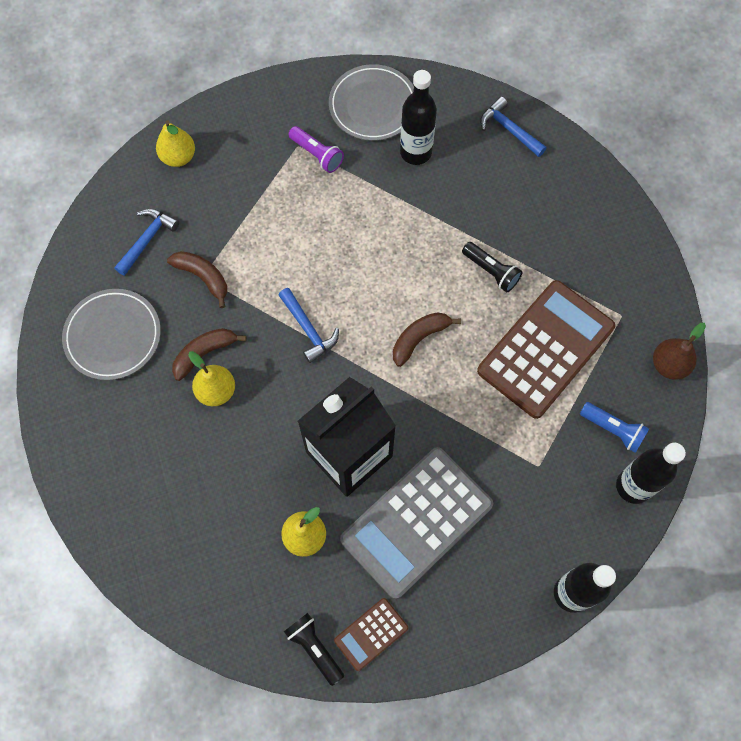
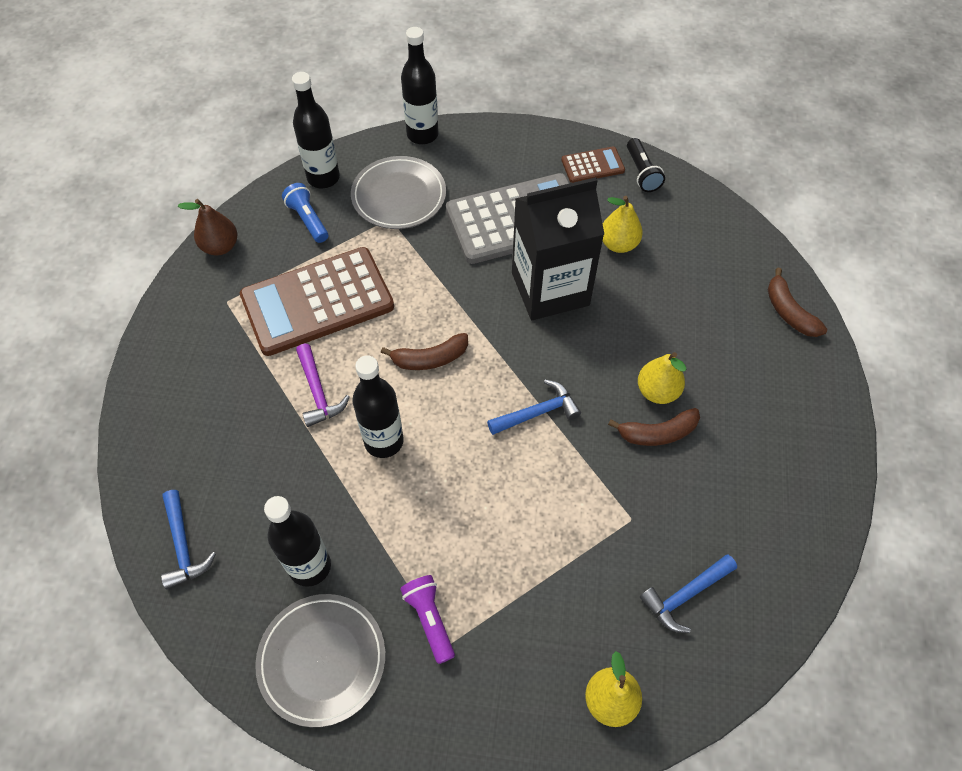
camera: 155 degrees left, 10 degrees down
(113, 336) = (755, 493): grey plate -> grey plate (399, 196)
(203, 277) = (631, 518): brown banana -> brown banana (788, 312)
(308, 329) = (537, 412): blue hammer -> blue hammer turned 75 degrees clockwise
(416, 255) = (384, 441): none -> black bottle
(491, 271) = (318, 392): black flashlight -> purple hammer

